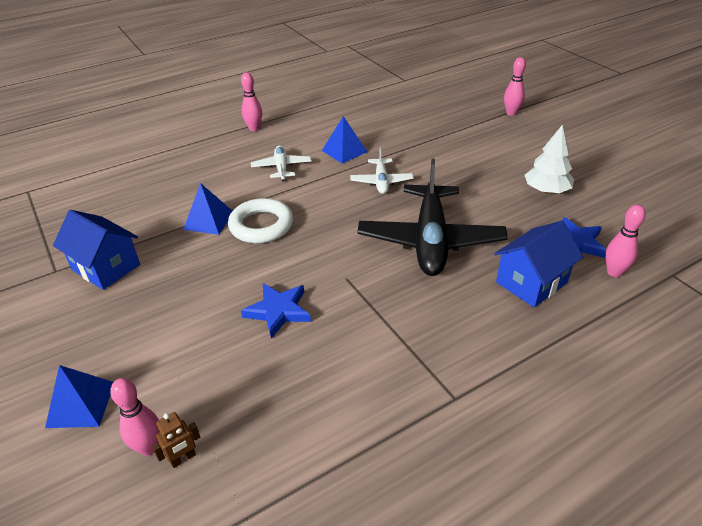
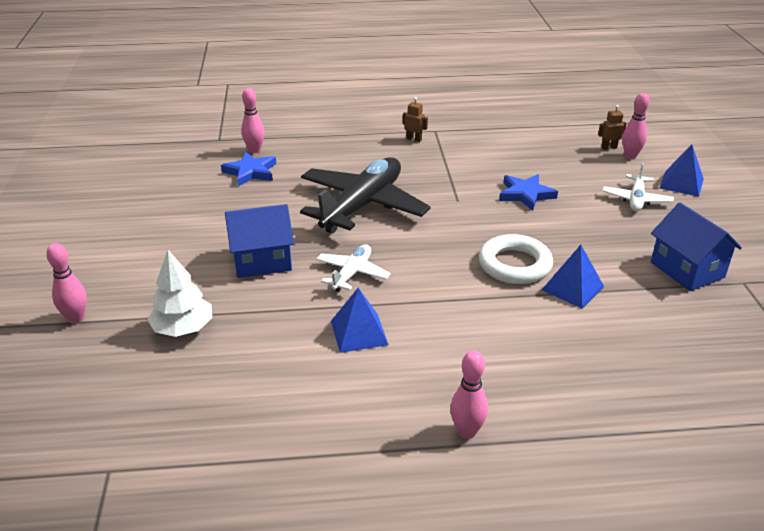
camera: 155 degrees left, 5 degrees down
(281, 168) = (458, 333): white plane -> white plane (636, 199)
(466, 364) = (414, 139): none -> brown robot
(531, 282) = (320, 160): blue house -> blue house (262, 260)
(546, 190) = (204, 213): white tree -> white tree (183, 328)

